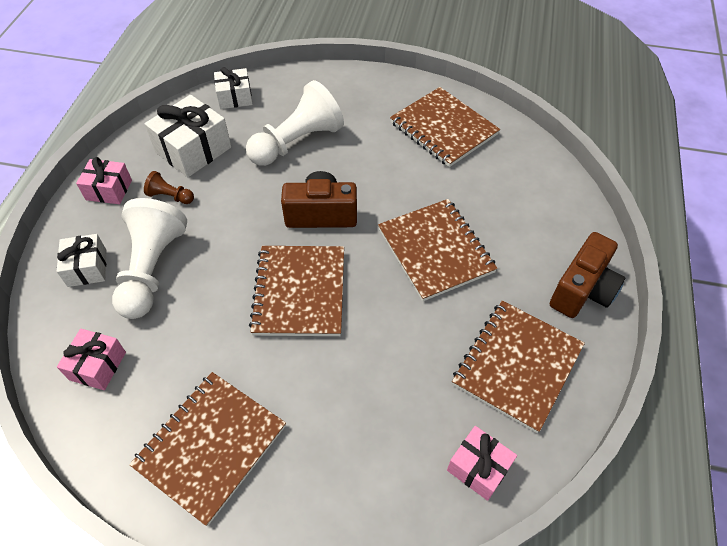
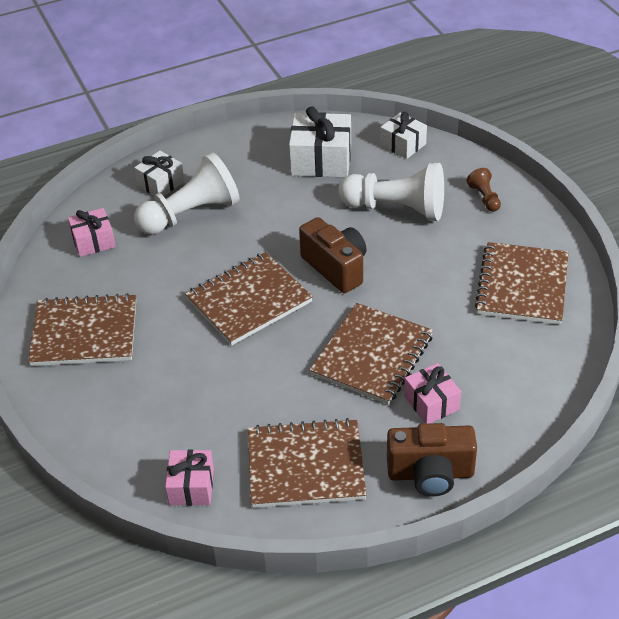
camera: 55 degrees right, 10 degrees down
(109, 190) = (236, 146): pink gift -> pink gift (431, 403)
(170, 196) = (263, 179): brown pawn -> brown pawn (484, 198)

